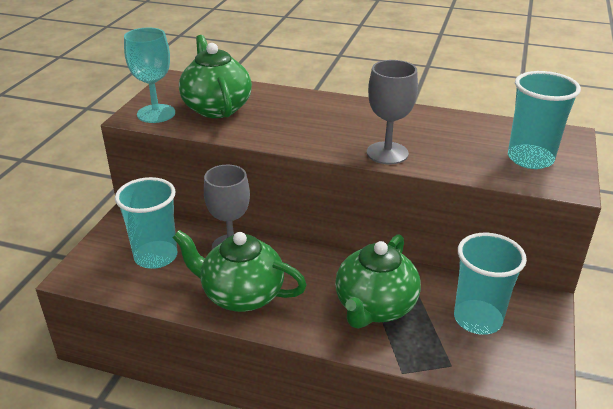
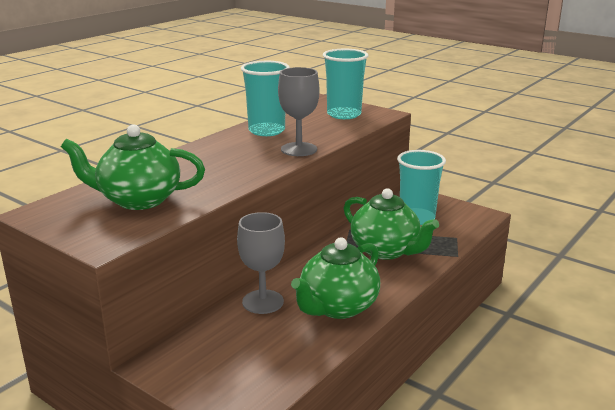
camera: 70 degrees left, 10 degrees down
(156, 113) = (112, 231): turquoise goblet -> none
(156, 256) = (245, 350): turquoise cup -> turquoise cup (266, 131)

